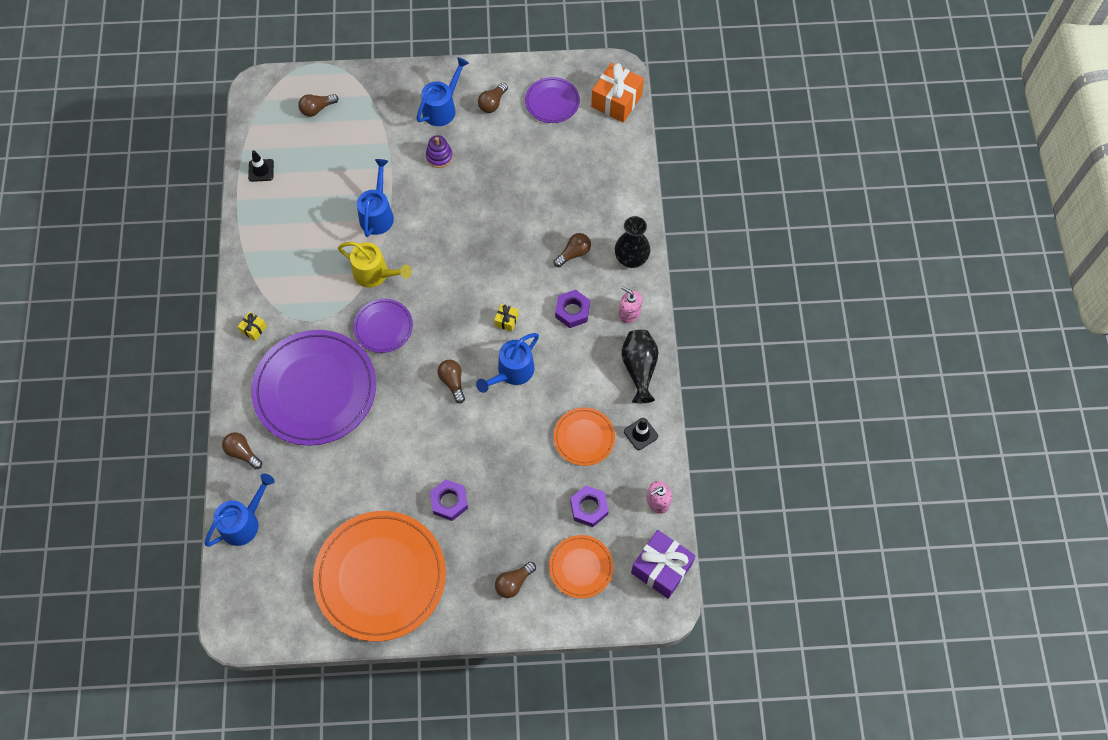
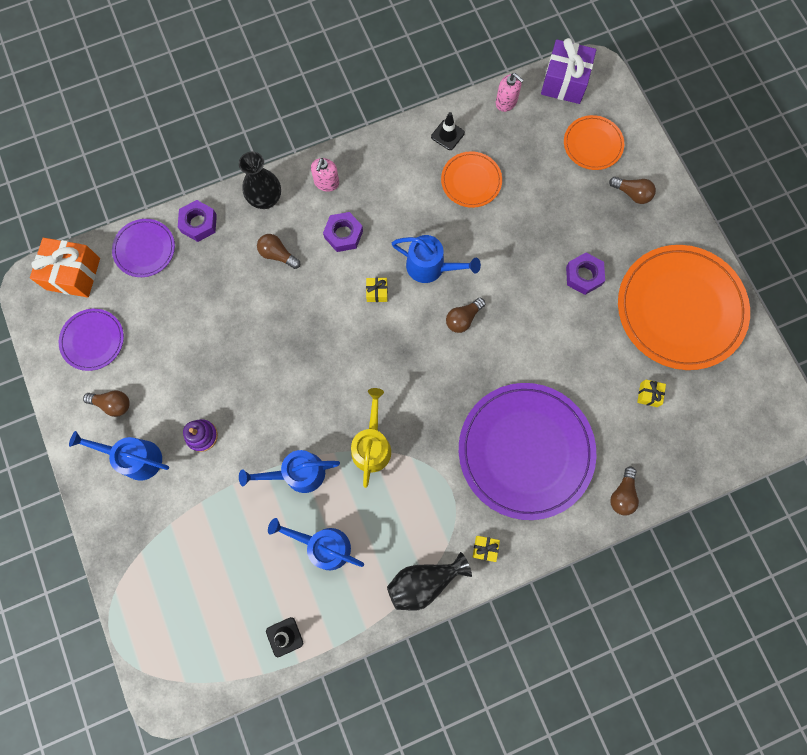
camera: 110 degrees left, 10 degrees up
(244, 522) = (689, 459): blue watering can -> blue watering can (323, 546)
(315, 512) = (648, 395): none -> yellow gift
(317, 109) = (178, 607): brown light bulb -> none
(383, 327) = (430, 411): purple plate -> purple plate (144, 249)
(589, 508) = (536, 155): purple nut -> purple nut (199, 223)
(639, 368) = (382, 156): black vase -> black vase (424, 582)

